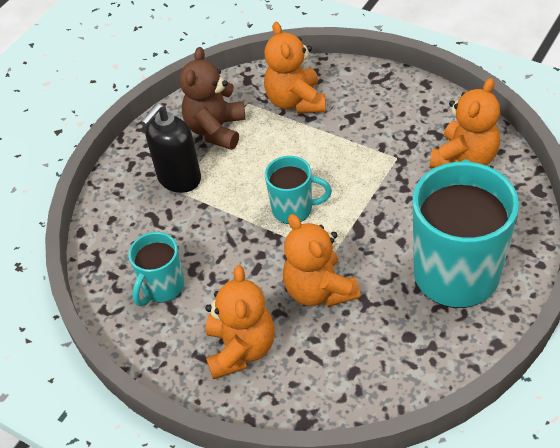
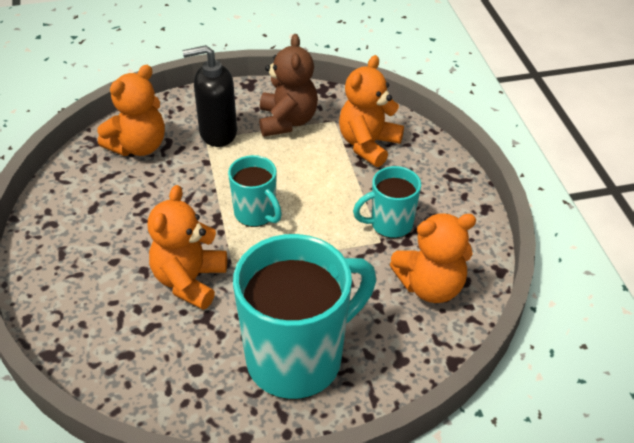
camera: 40 degrees right, 5 degrees down
(162, 287) = (107, 190): turquoise mug -> turquoise mug (390, 224)
(216, 130) = (287, 121): brown teddy bear -> brown teddy bear turned 120 degrees clockwise
(241, 349) = (88, 271): orange teddy bear -> orange teddy bear (138, 146)

